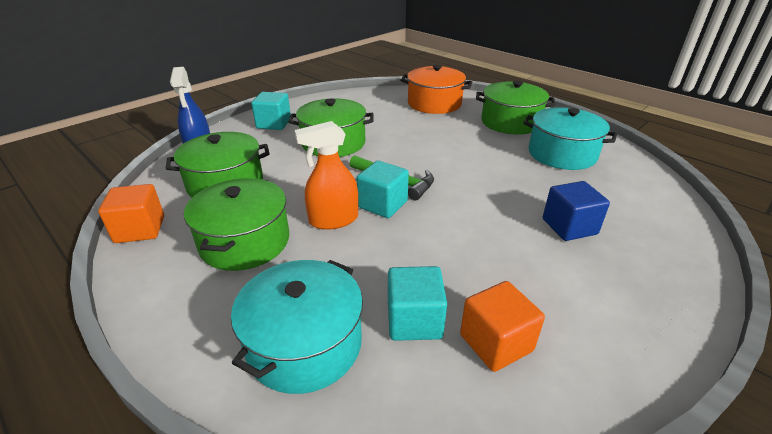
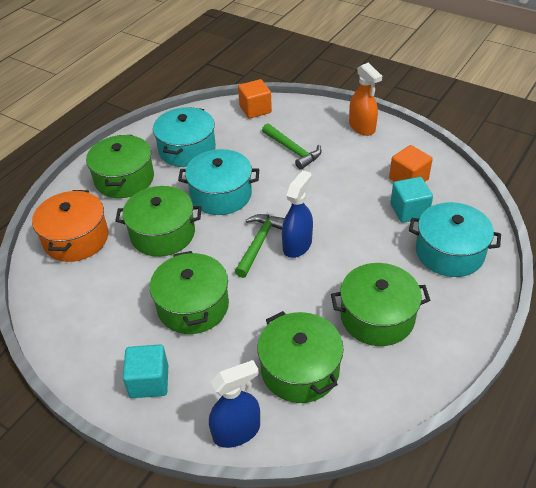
camera: 100 degrees left, 10 degrees up
(140, 229) = (393, 402): orange cube -> orange cube (255, 109)
(333, 220) = (329, 270): orange spray bottle -> orange spray bottle (362, 127)
(382, 204) = (297, 245): turquoise cube -> blue spray bottle
(428, 135) = (162, 233): none -> green pot
(480, 167) = (221, 194): none -> turquoise pot
(569, 227) = (292, 150): blue cube -> green hammer

